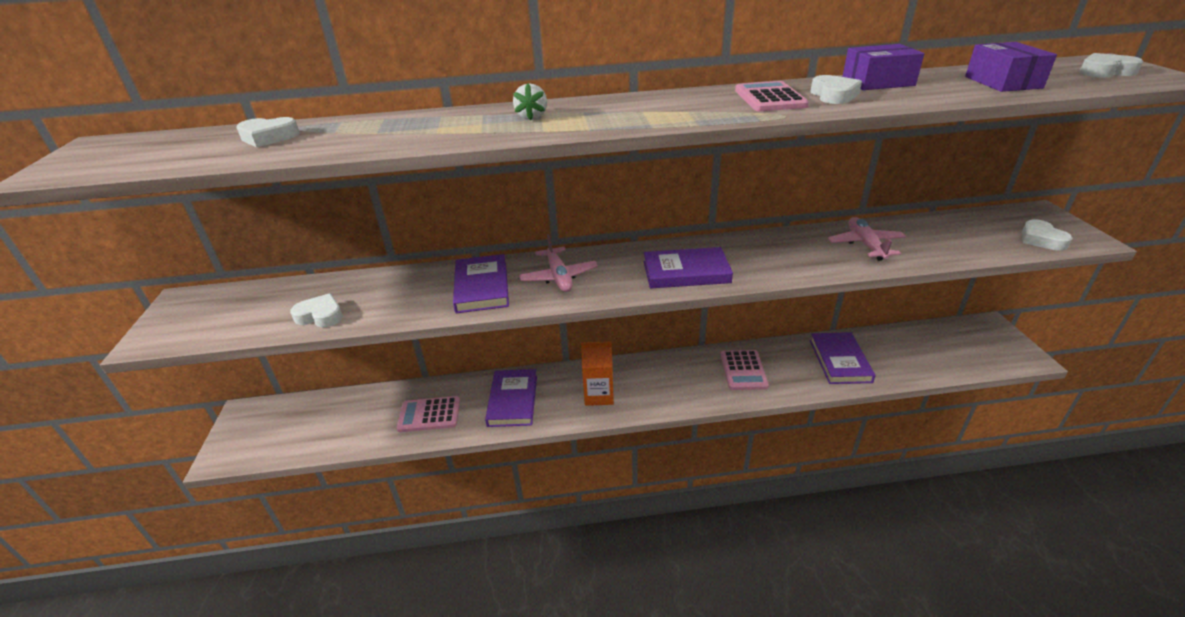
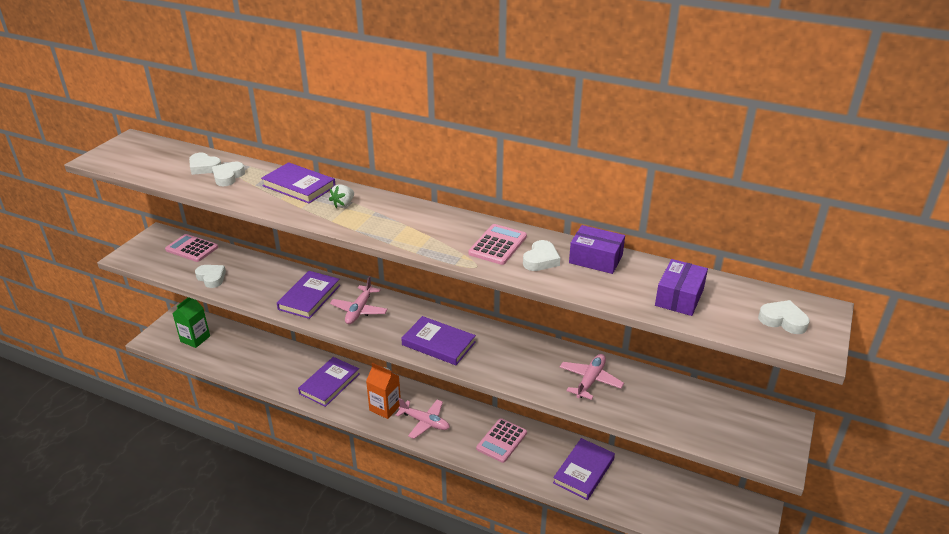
camera: 30 degrees right, 0 degrees up
(289, 429) = (195, 339): none -> green carton
(429, 415) = (274, 368): pink calculator -> pink calculator (192, 248)
(444, 119) = (299, 186): none -> purple book
(654, 389) = (425, 422): none -> pink plane
(1041, 239) = (737, 442): white heart -> white heart (228, 177)

